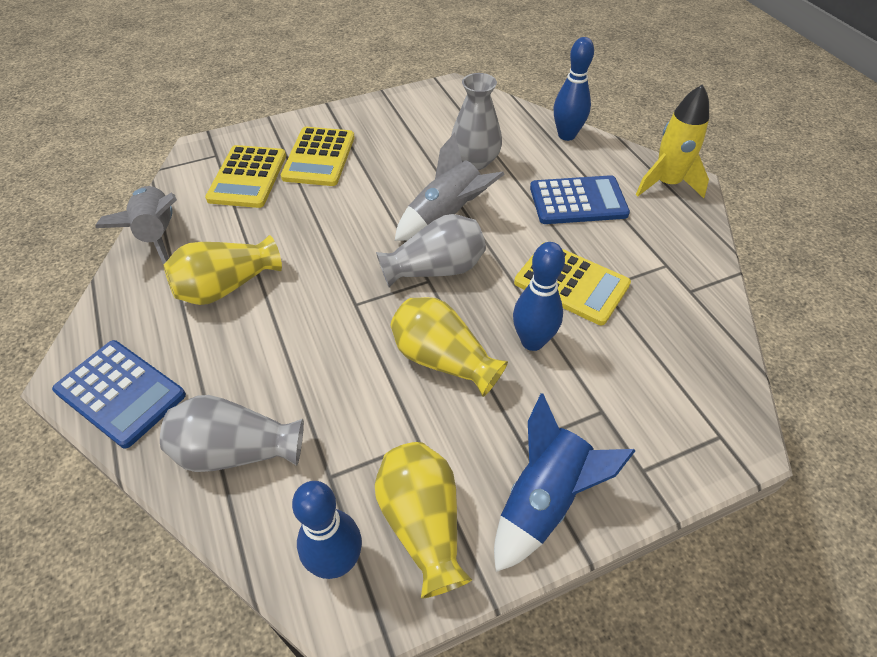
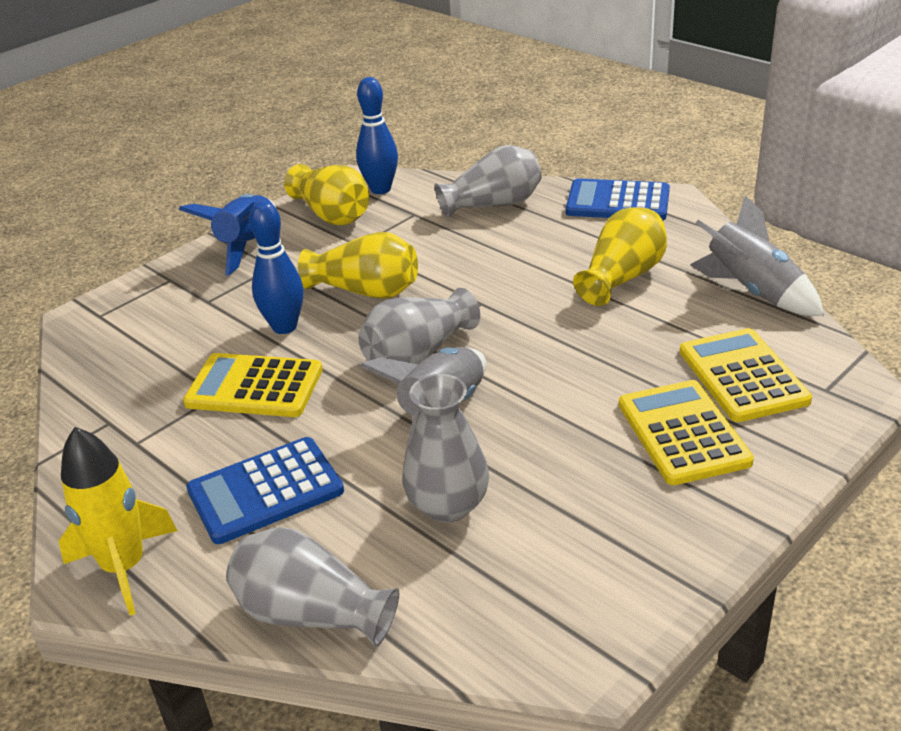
camera: 160 degrees right, 15 degrees down
(566, 135) = (311, 613): blue bowling pin -> grey vase

